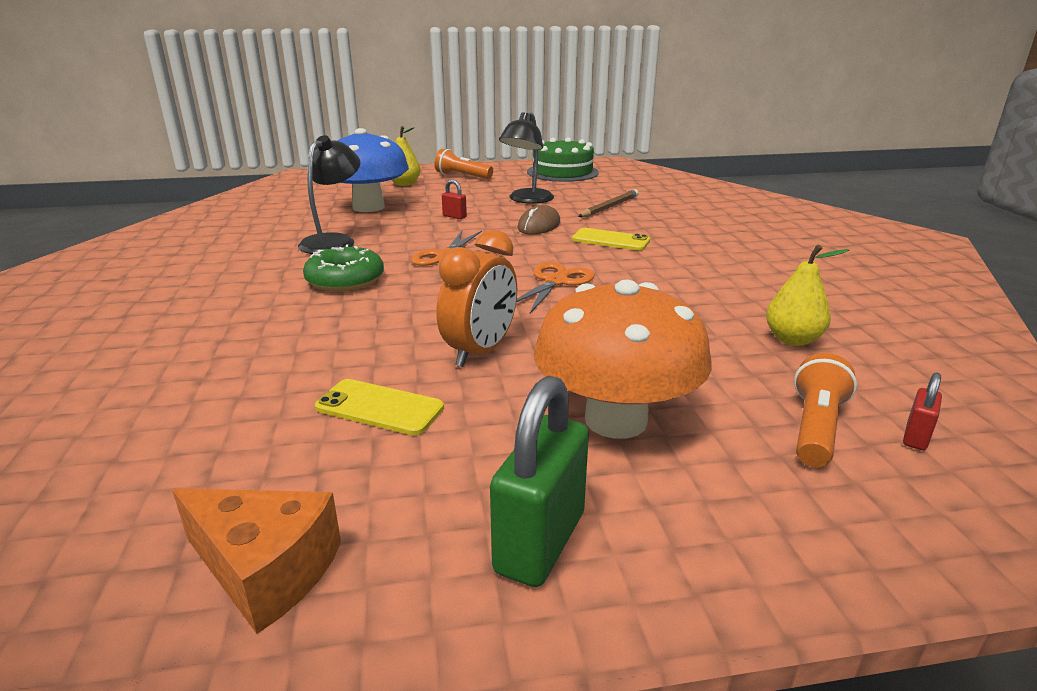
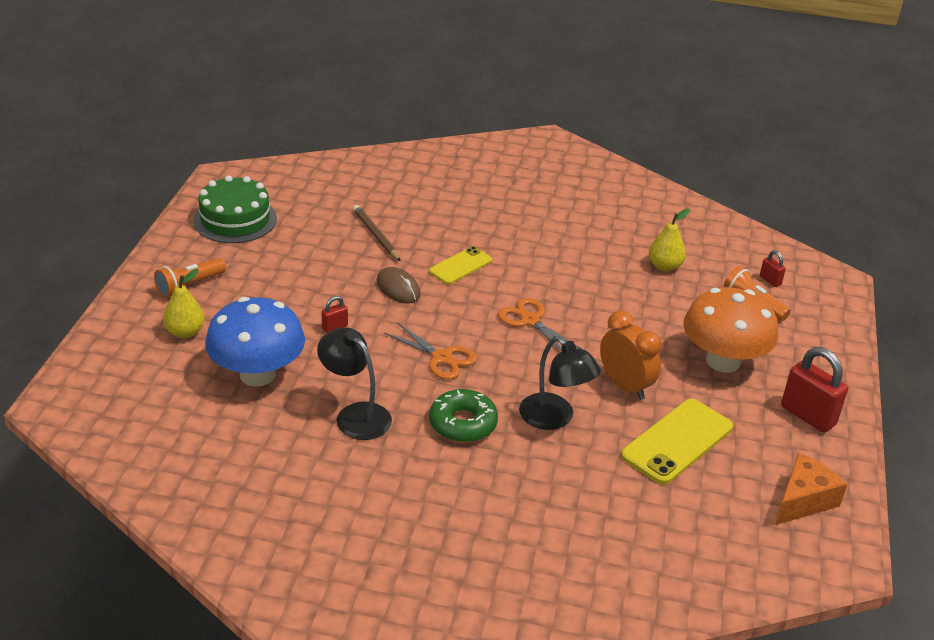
camera: 70 degrees left, 10 degrees up
(379, 407) = (677, 441): yellow phone -> yellow phone, size x1.61
(527, 200) = (316, 271): black lamp -> black lamp (554, 418)
(540, 542) = (808, 416): green padlock -> red padlock

